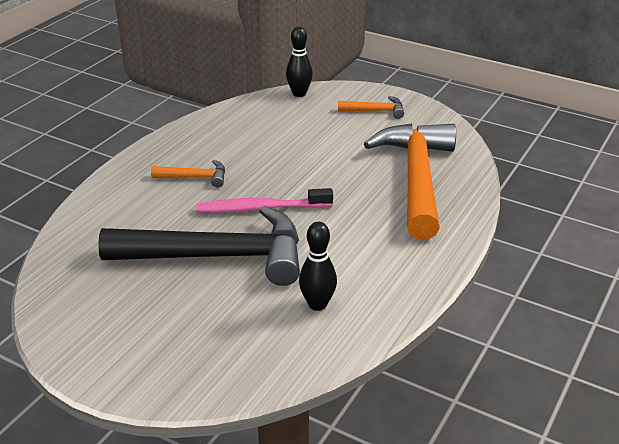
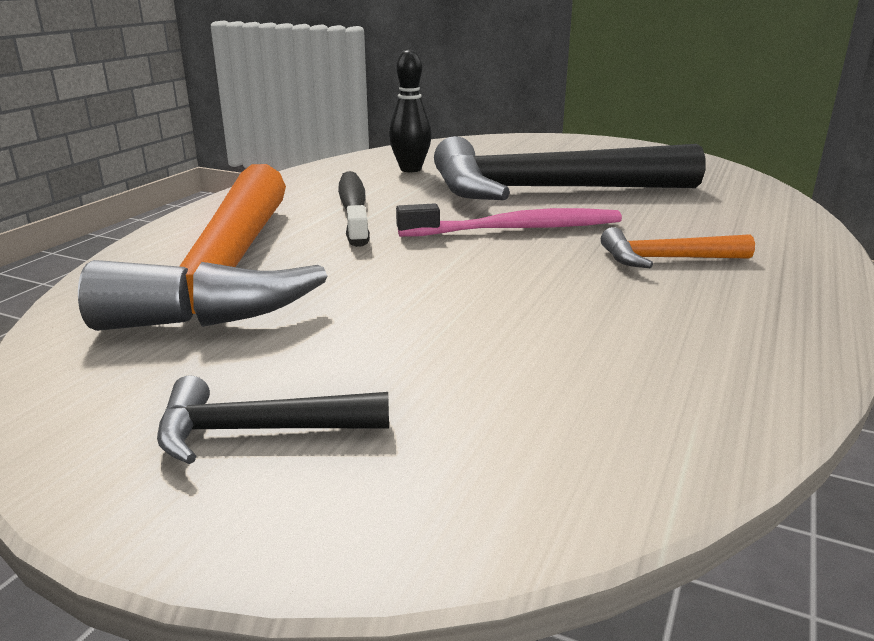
camera: 175 degrees right, 10 degrees down
(299, 94) = (545, 498): black bowling pin -> none
(361, 238) = (353, 208): none -> black toothbrush
(375, 111) = (258, 431): orange hammer -> black hammer

